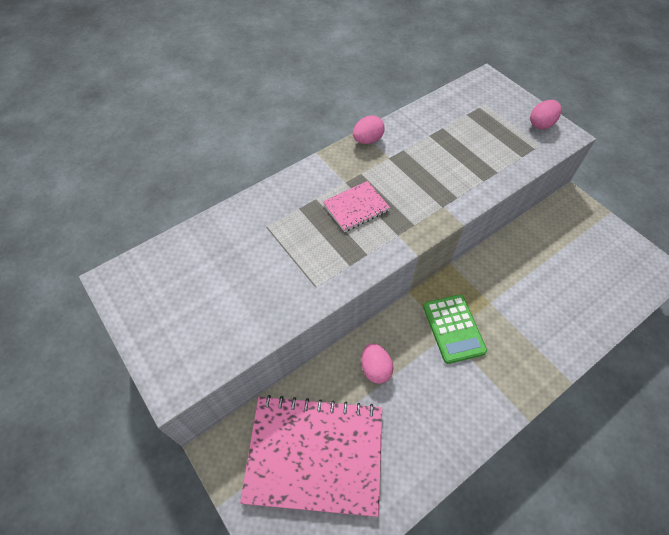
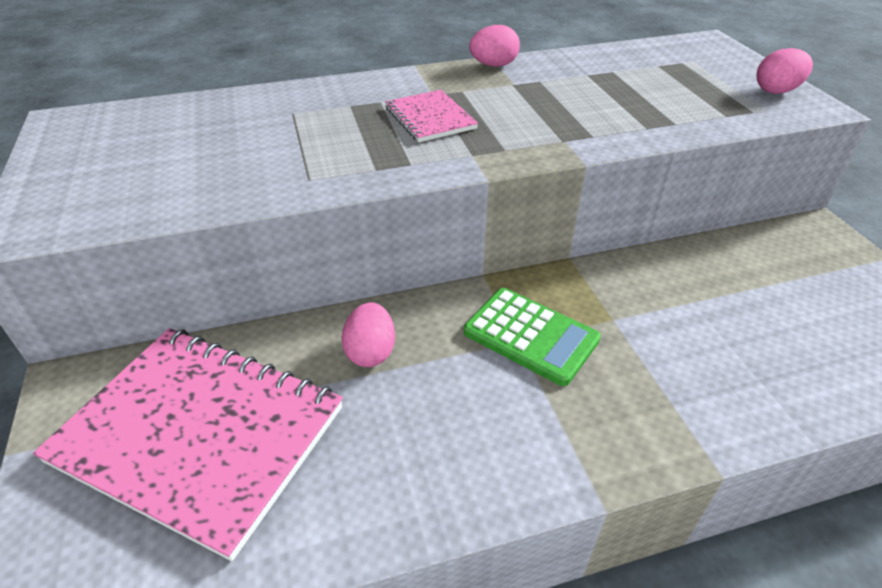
camera: 20 degrees right, 15 degrees down
(356, 207) = (430, 118): pink notebook -> pink notebook turned 75 degrees clockwise
(453, 328) = (530, 336): green calculator -> green calculator turned 60 degrees counterclockwise

